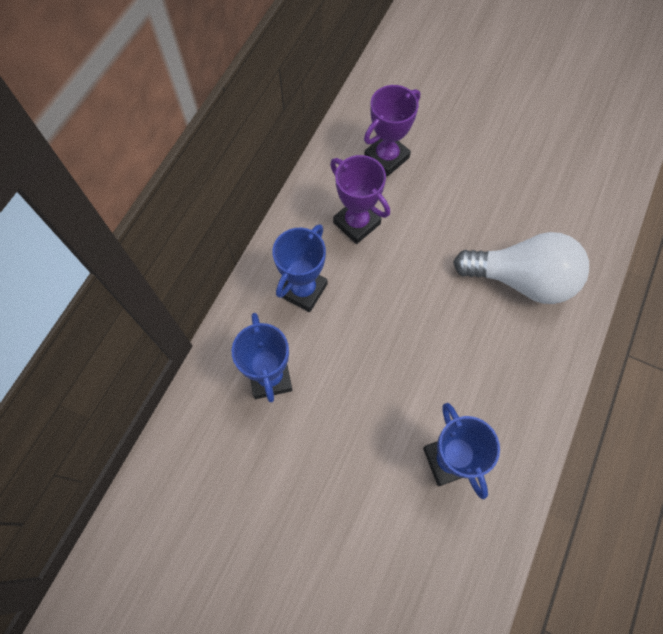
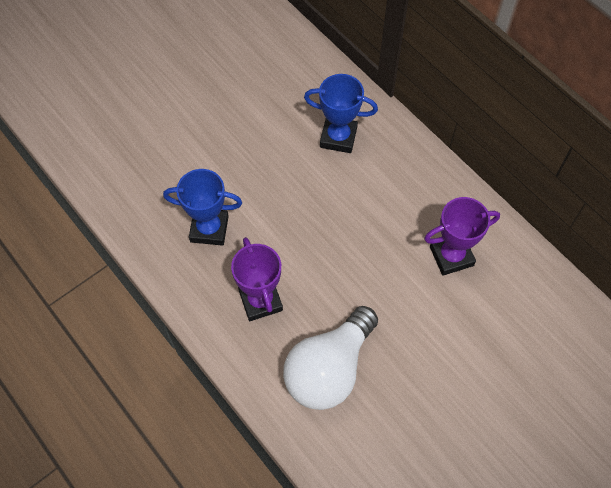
camera: 115 degrees right, 5 degrees down
(303, 290) = (403, 188): blue trophy -> none
(386, 157) = (516, 315): purple trophy -> purple trophy (260, 300)

